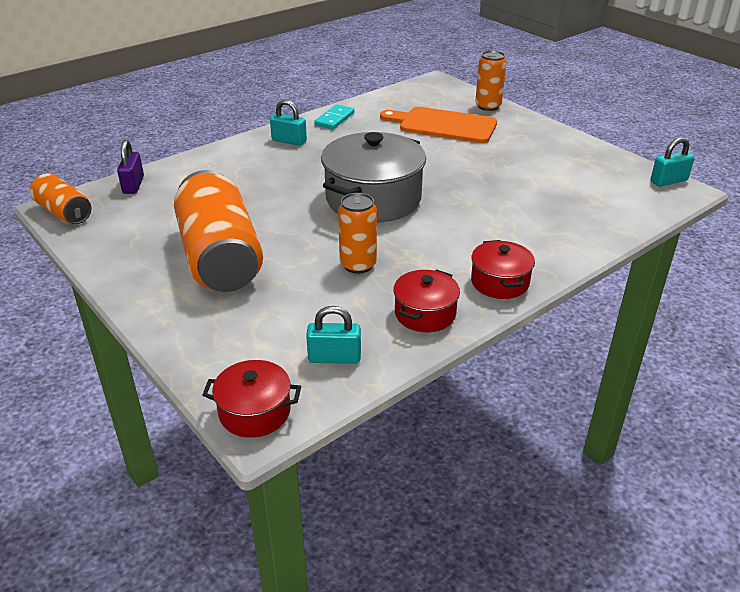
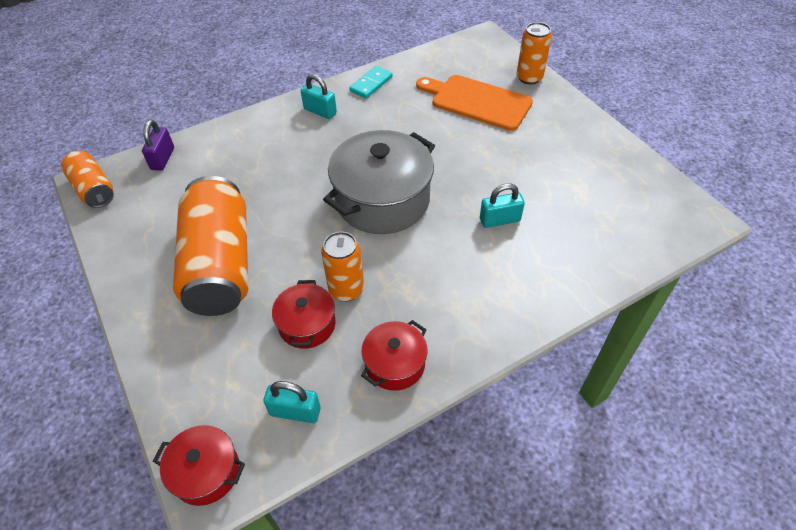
camera: 10 degrees right, 15 degrees up
(500, 282) = (479, 330): red pot -> red pot (307, 324)
(668, 181) = (691, 204): turquoise padlock -> turquoise padlock (500, 220)

